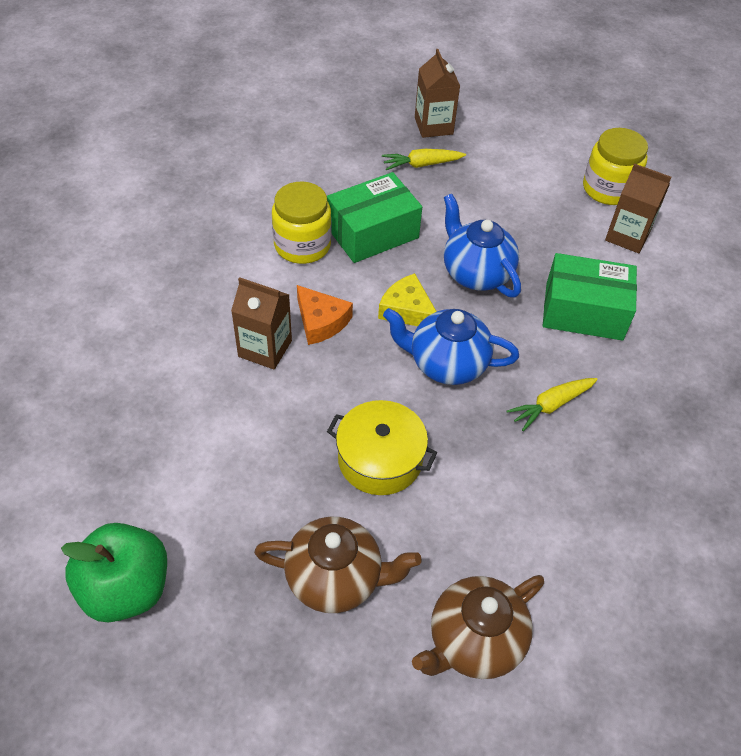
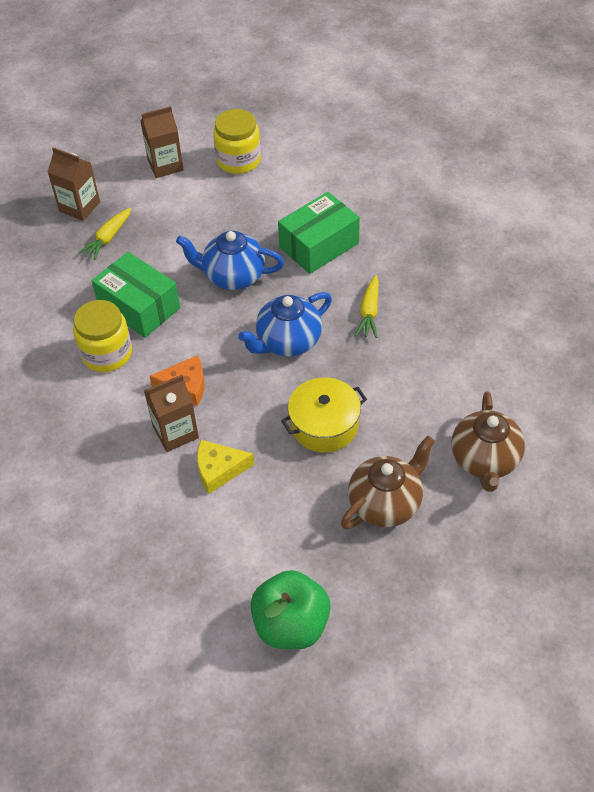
camera: 45 degrees left, 0 degrees up
(372, 232) = (139, 307): green box -> green box turned 60 degrees counterclockwise
(407, 310) = (225, 333): yellow cheese -> yellow cheese (219, 469)
(627, 236) = (285, 180): brown carton -> brown carton (165, 165)

